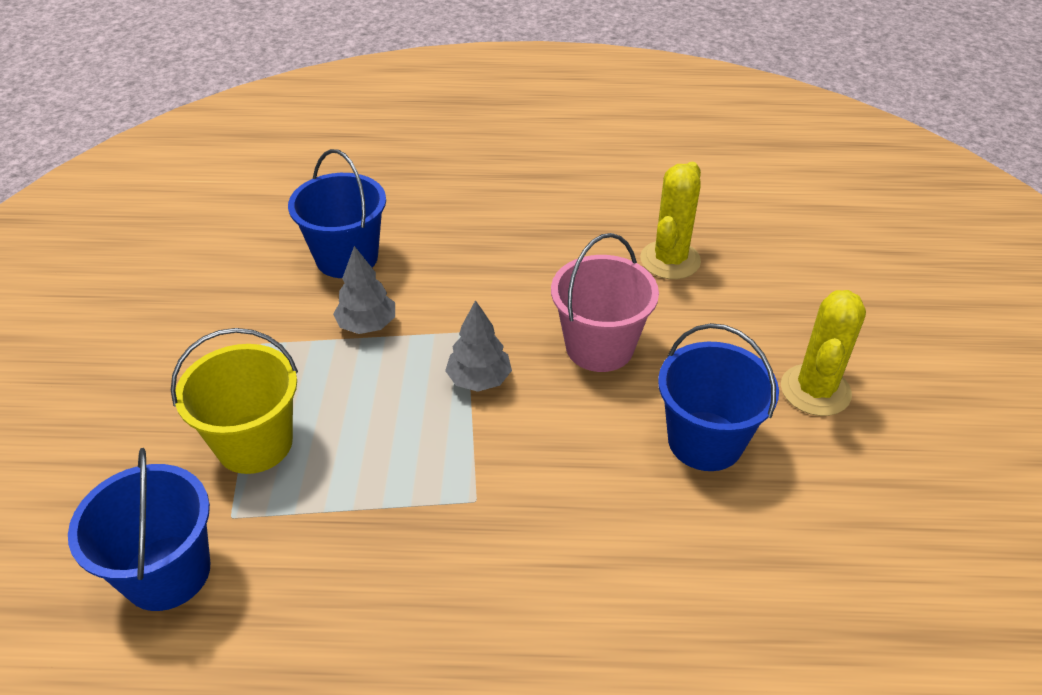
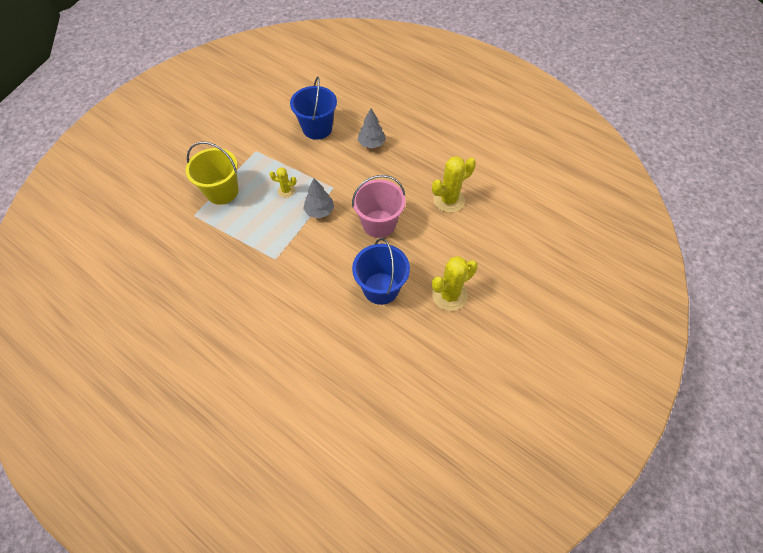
camera: 35 degrees right, 15 degrees up
(167, 572) = (160, 224): blue bucket -> none
(367, 325) = (299, 164): grey tree -> grey tree (371, 144)
(384, 378) = (286, 191): none -> yellow cactus

